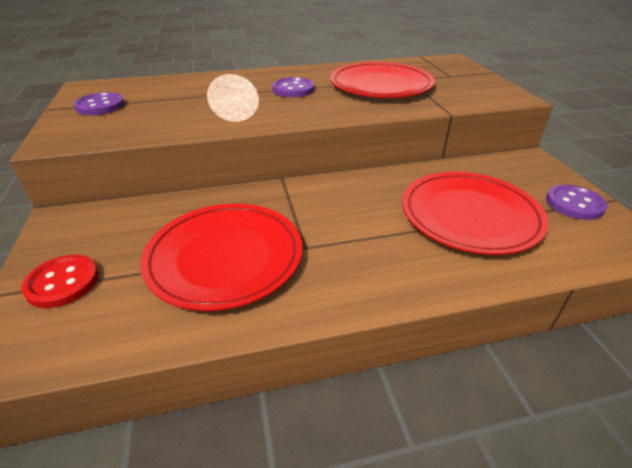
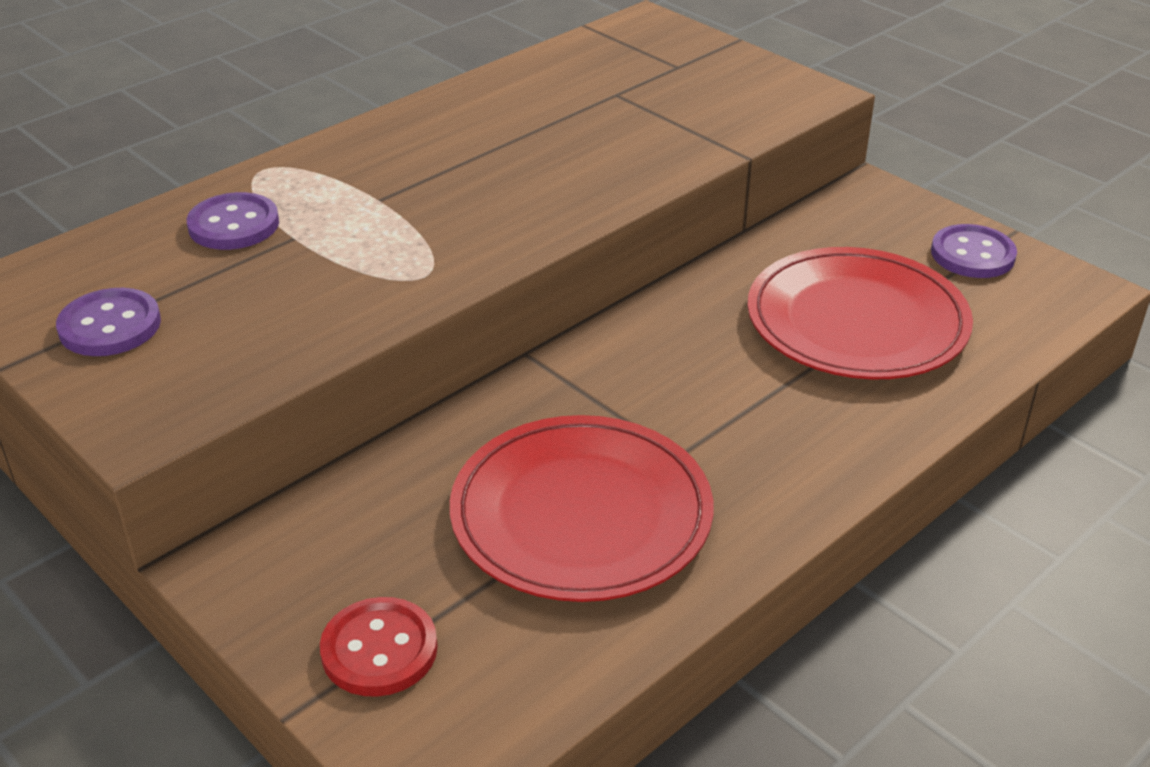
camera: 30 degrees left, 0 degrees up
(293, 89) = (441, 175): purple button -> purple button (234, 225)
(381, 85) = (584, 122): red plate -> none

